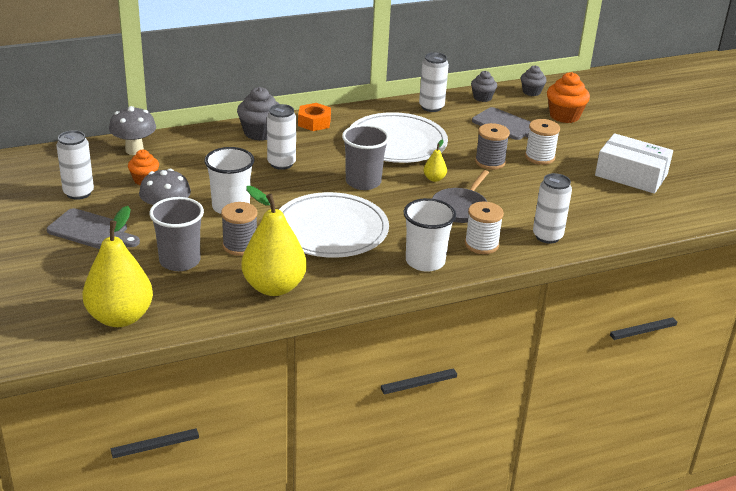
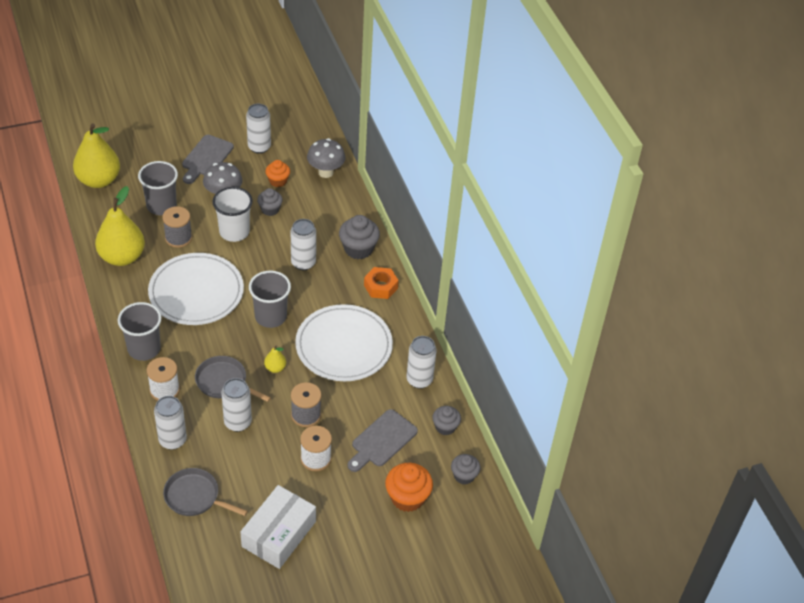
camera: 90 degrees right, 15 degrees up
(194, 184) = (270, 209): none -> grey cupcake
(425, 261) = (144, 349): white cup -> grey cup
(511, 198) = (237, 422): none -> white can
(611, 220) = (195, 497): none -> grey pan

